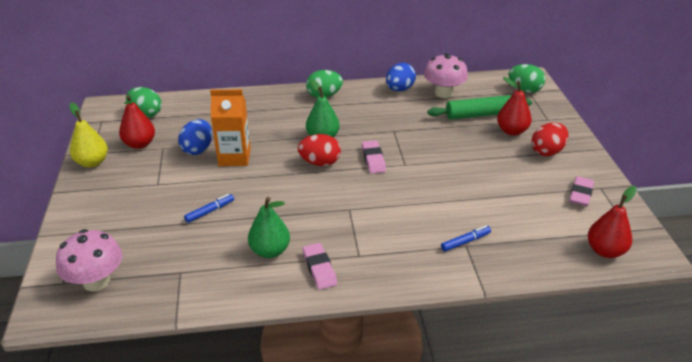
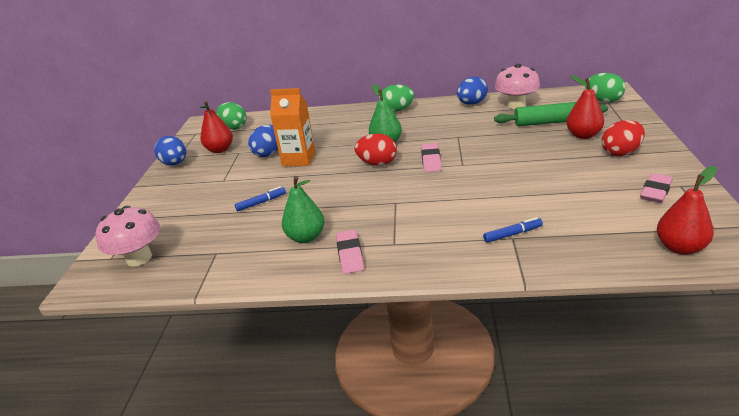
camera: 15 degrees right, 5 degrees down
(92, 162) = (175, 164): yellow pear -> blue egg

